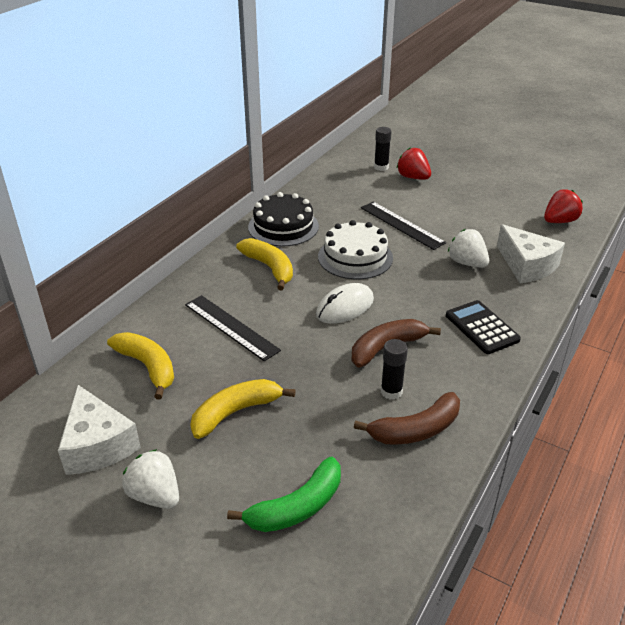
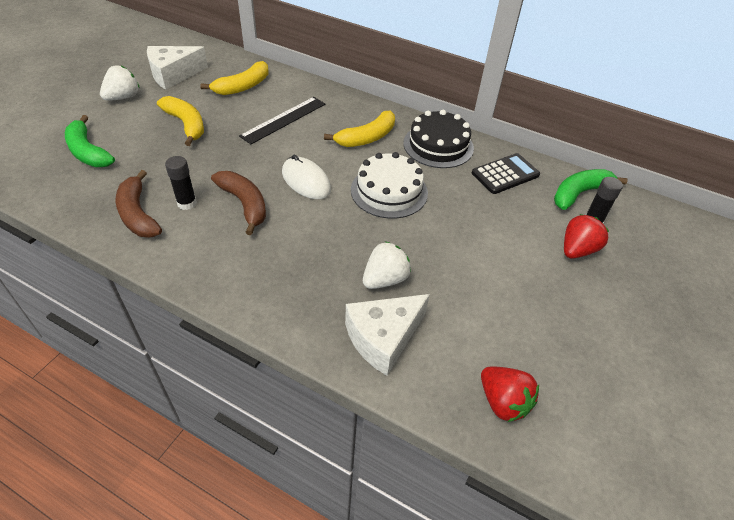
camera: 85 degrees right, 10 degrees up
(348, 167) = (579, 193): none -> green banana
(401, 225) = (458, 230): black ruler -> none
(482, 327) = (265, 276): black calculator -> black calculator (505, 174)

